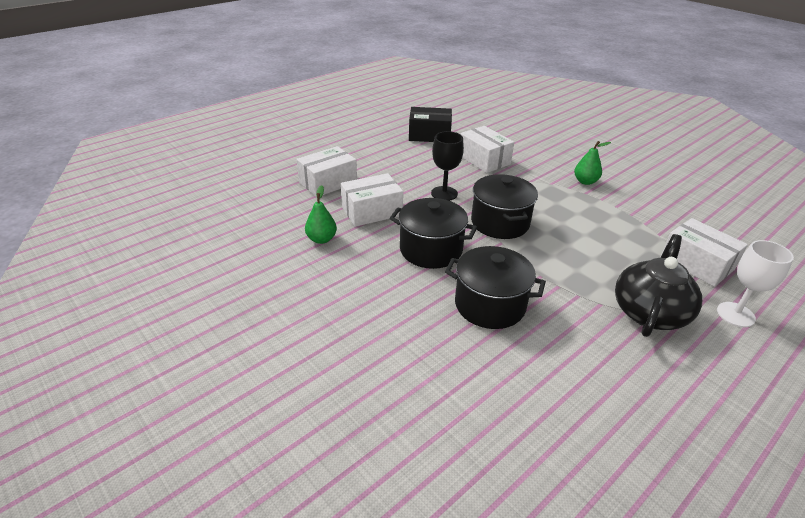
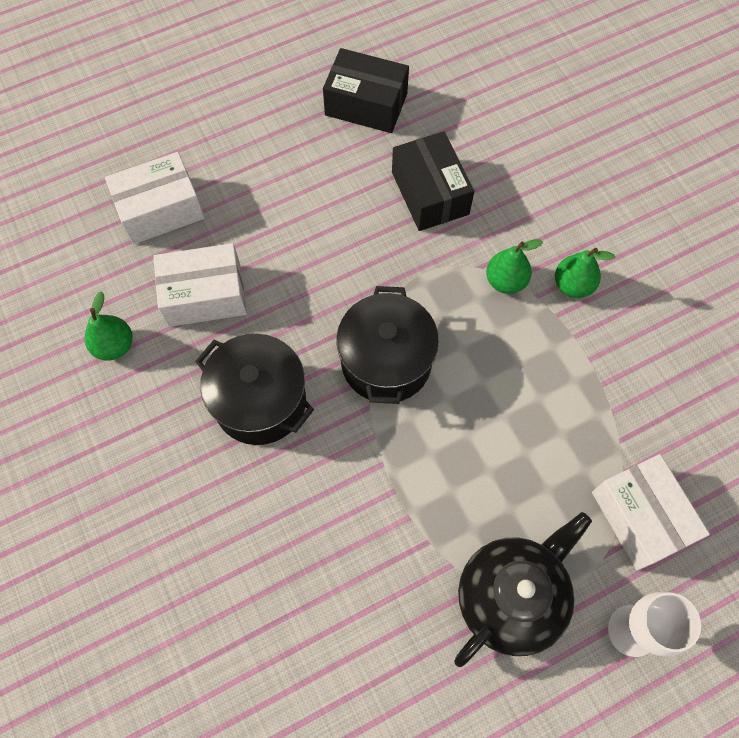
camera: 15 degrees right, 30 degrees up
(444, 193) = (329, 272): black goblet -> none
(484, 160) = (430, 193): white box -> black box
(490, 305) = (297, 532): black pot -> none
(547, 184) = (505, 281): none -> green pear

